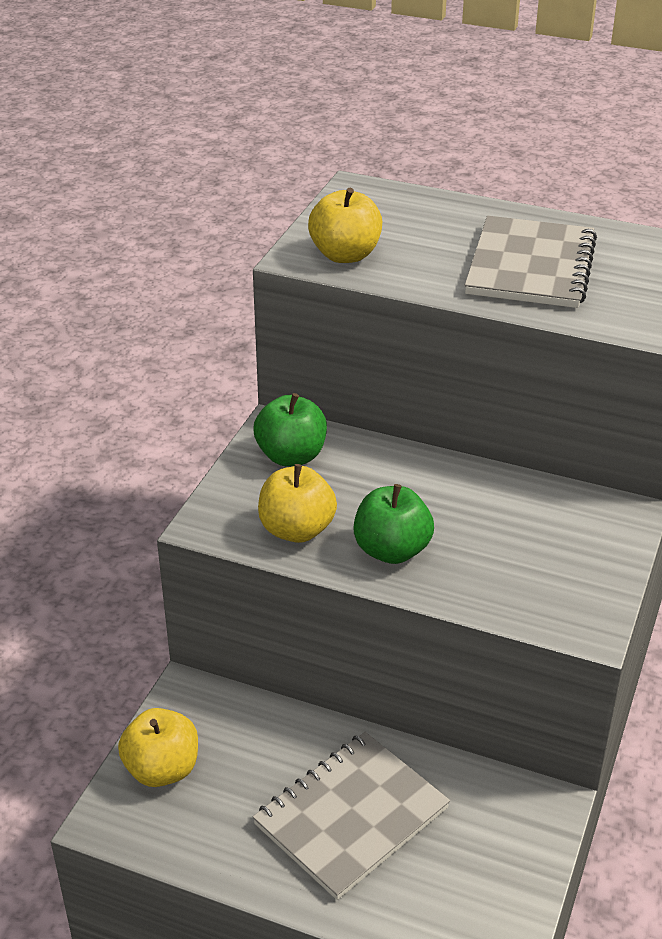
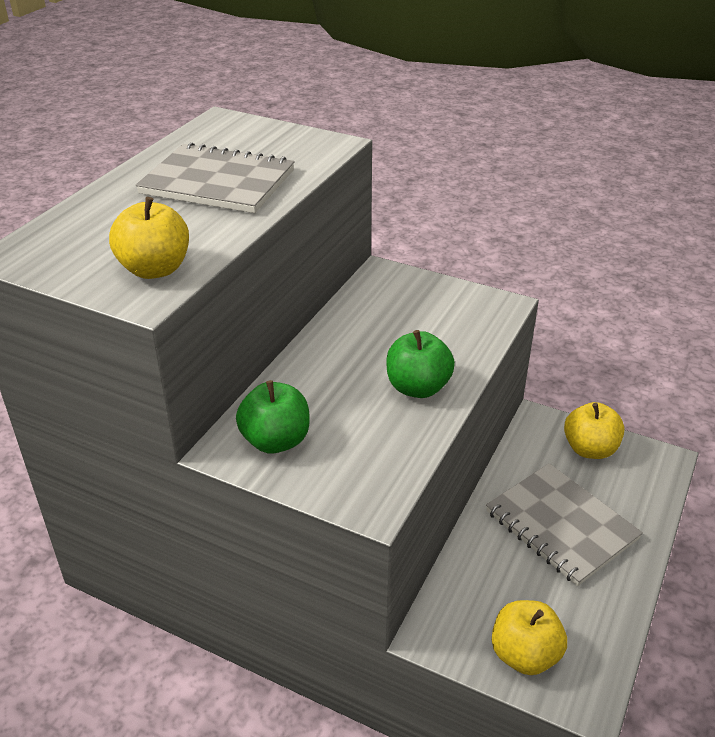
camera: 85 degrees left, 0 degrees up
(297, 530) = (386, 442): yellow apple -> yellow apple (590, 449)

